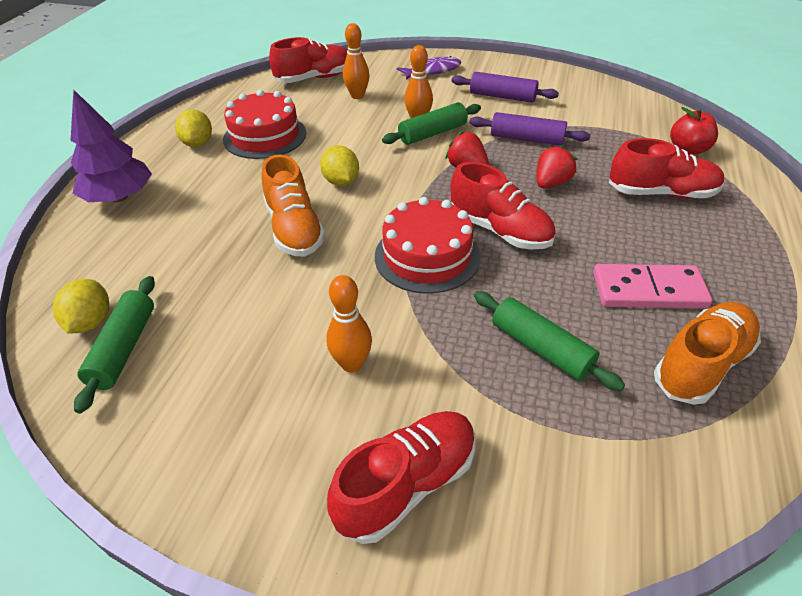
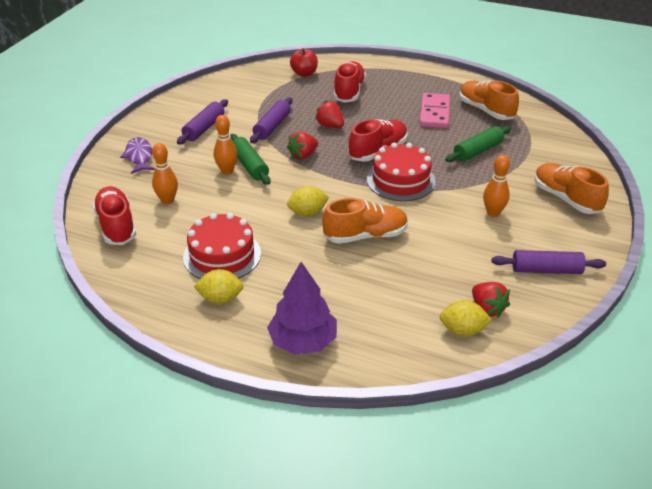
camera: 85 degrees left, 5 degrees down
(124, 348) = (487, 309): green rolling pin -> red strawberry
(195, 430) = (546, 270): none -> purple rolling pin
(407, 485) = (566, 199): red shoe -> orange shoe

